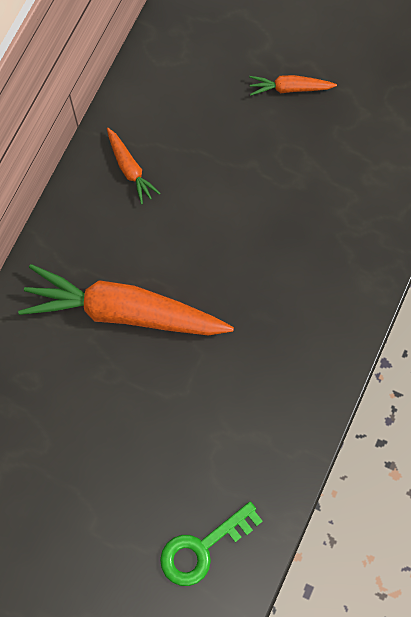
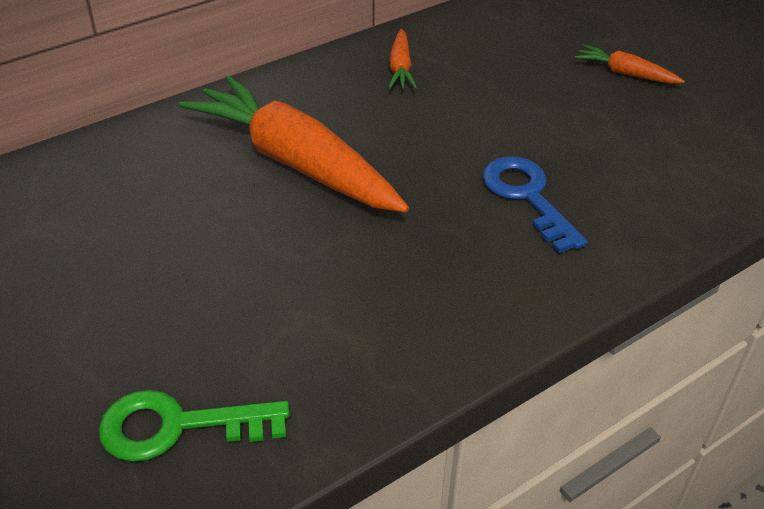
camera: 30 degrees right, 30 degrees down
(288, 260) = (527, 197): none -> blue key

